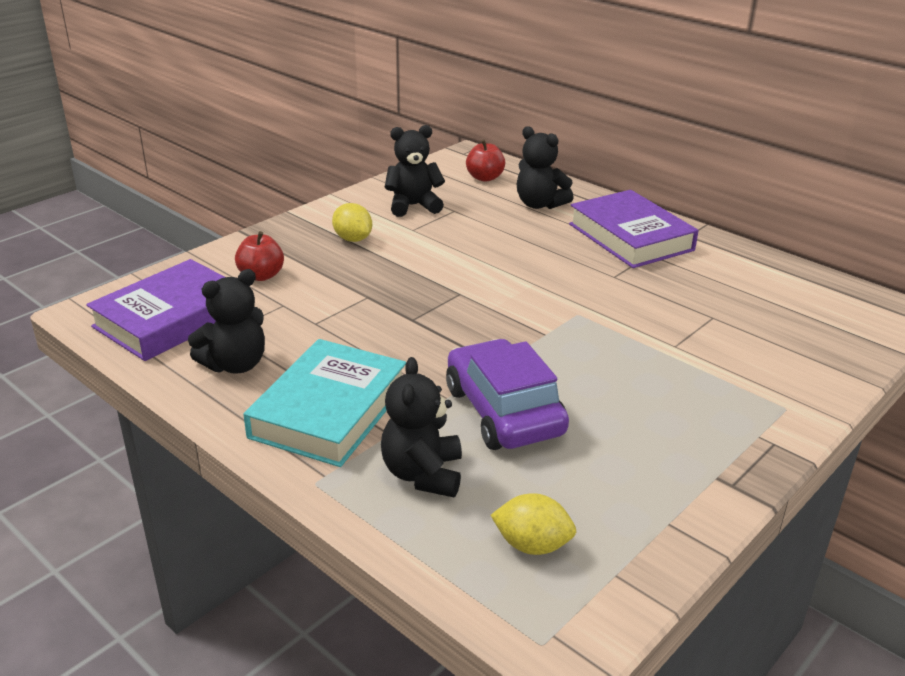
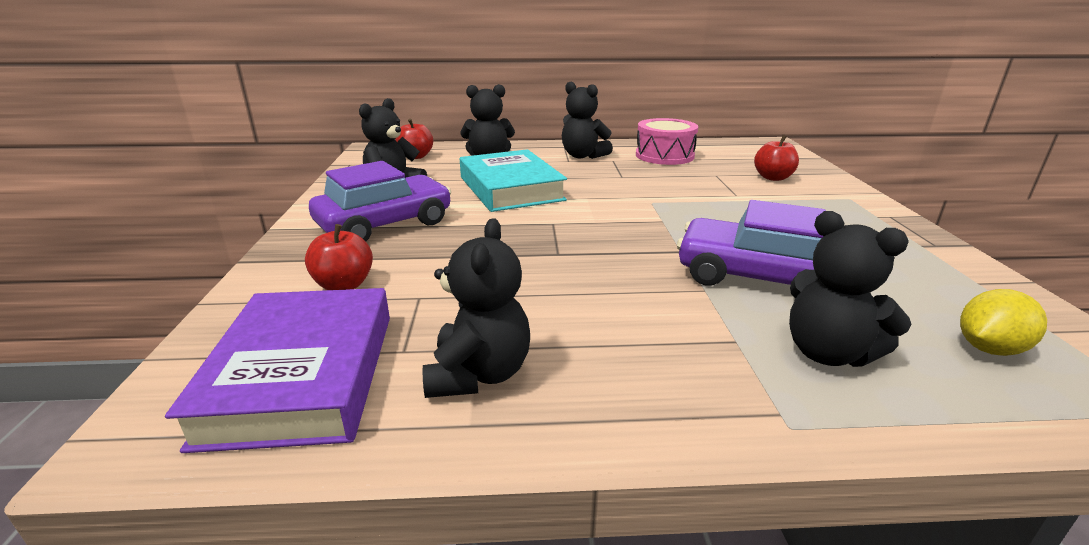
camera: 45 degrees left, 5 degrees down
(329, 411) = (655, 355): turquoise book -> turquoise book (510, 188)
(353, 239) = (385, 224): yellow lemon -> purple car
(630, 237) = (583, 156): purple book -> black teddy bear
(715, 272) = (664, 156): none -> pink drum
(767, 348) = (773, 178): none -> red apple

